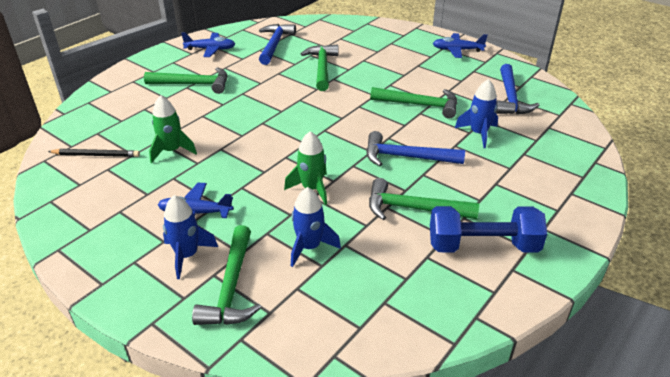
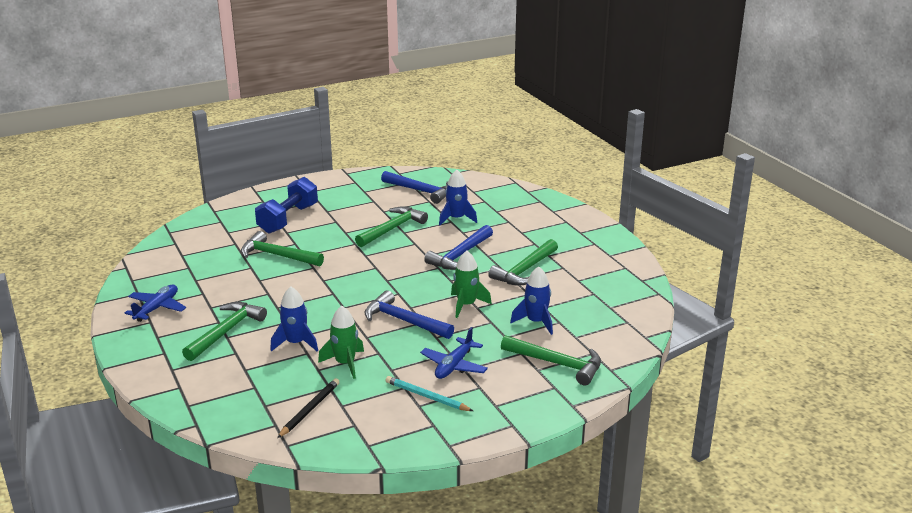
camera: 65 degrees left, 10 degrees down
(135, 212) = (427, 396): none -> turquoise pencil
(187, 255) = (506, 378): blue rocket -> blue rocket (296, 343)
(274, 45) = (196, 269): blue hammer -> blue hammer (404, 321)
(457, 50) = (322, 187): blue plane -> none
(482, 246) = (582, 258): blue dumbbell -> blue dumbbell (288, 219)

